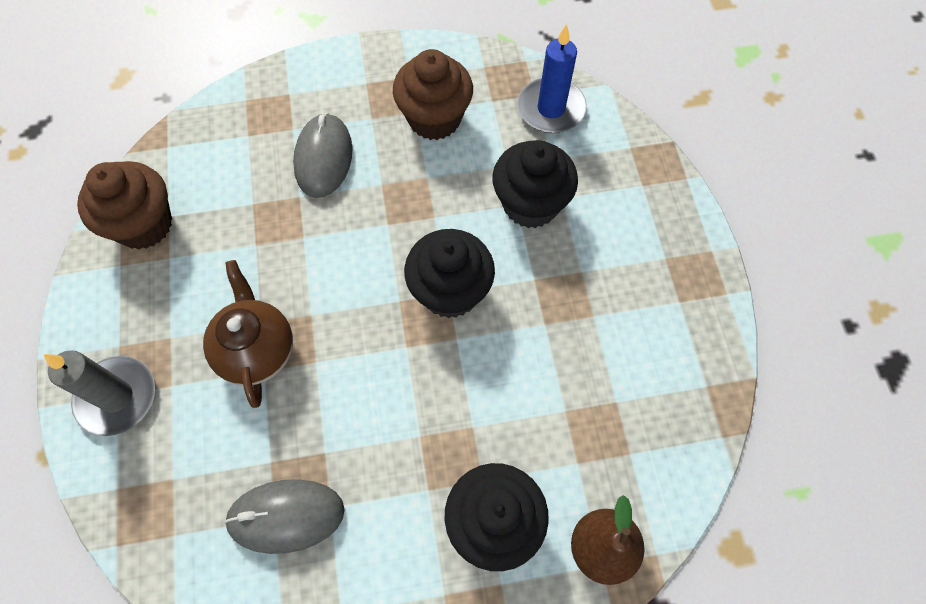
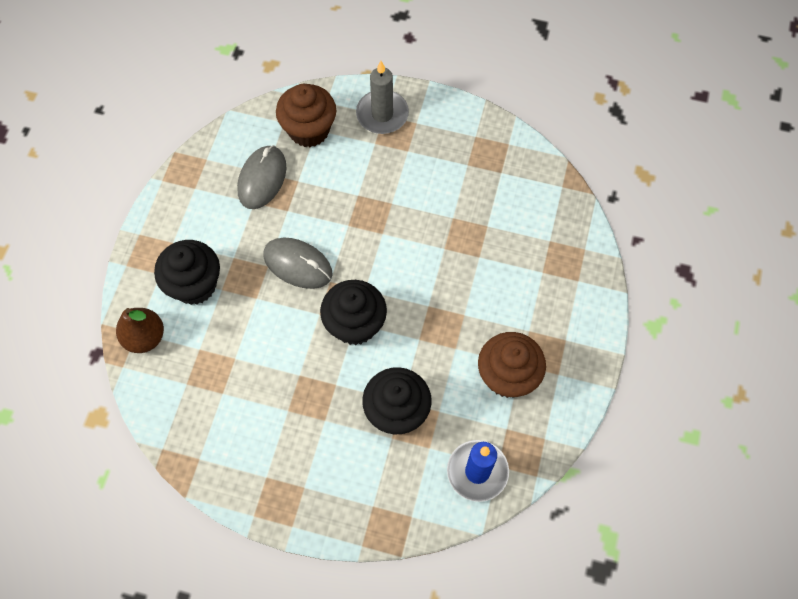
camera: 115 degrees right, 0 degrees up
(144, 224) = (500, 157): brown cupcake -> brown cupcake (309, 130)
(257, 350) = (374, 195): brown teapot -> none
(323, 158) = (505, 284): grey mouse -> grey mouse (298, 264)

